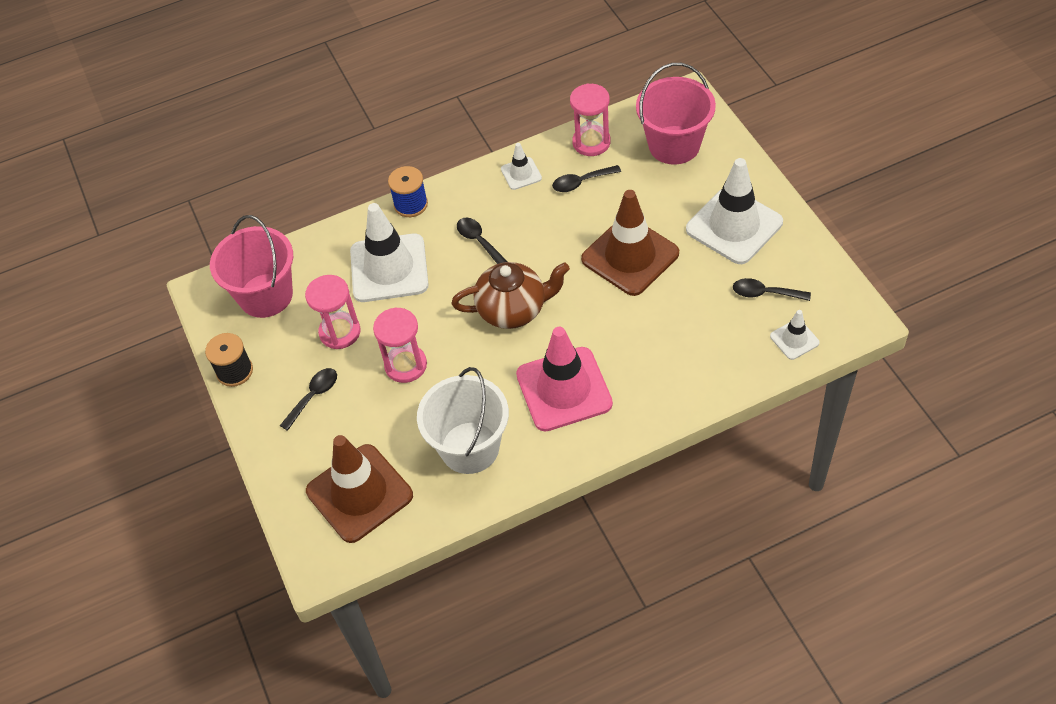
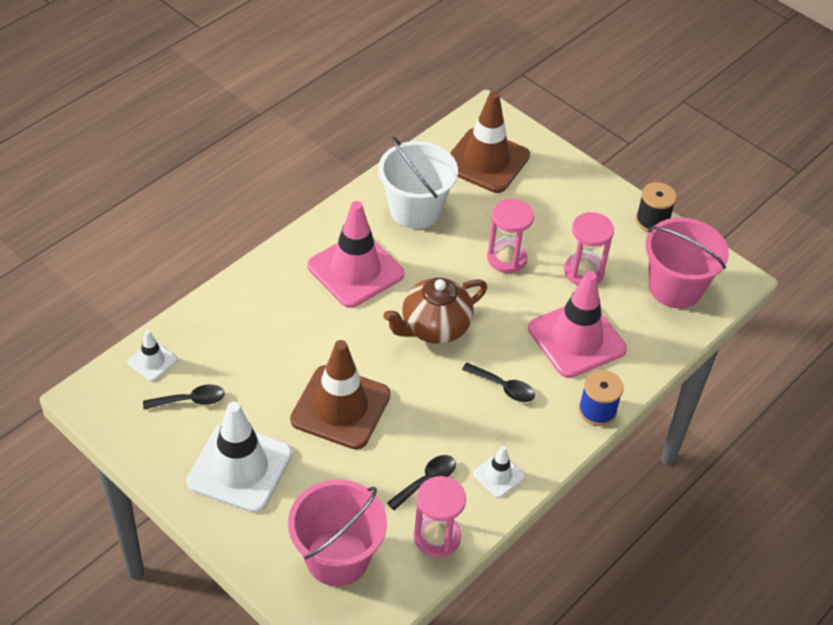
camera: 150 degrees right, 5 degrees down
(313, 396) = (570, 217): black spoon -> none
(389, 268) = (576, 339): white traffic cone -> pink traffic cone

